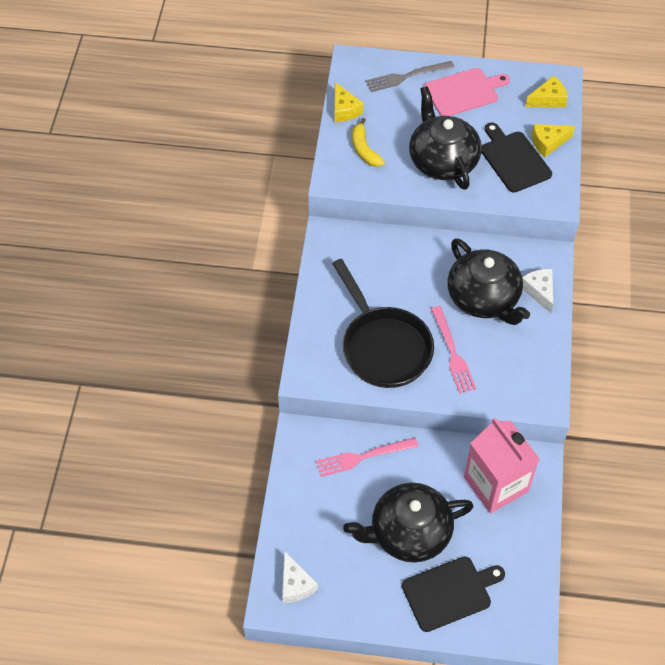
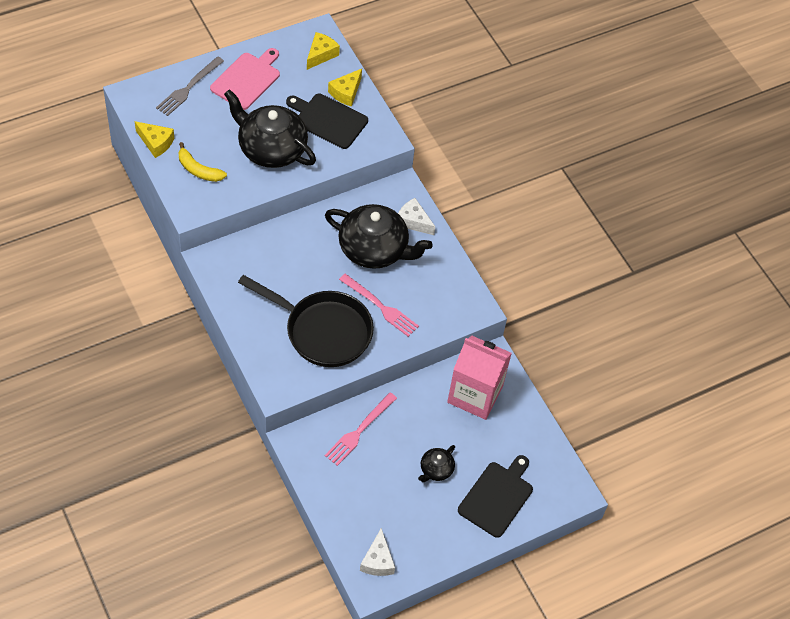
camera: 40 degrees left, 0 degrees up
(295, 584) = (378, 561): white cheese -> white cheese turned 60 degrees clockwise
(409, 532) = (436, 469): black teapot -> black teapot, size x0.46

